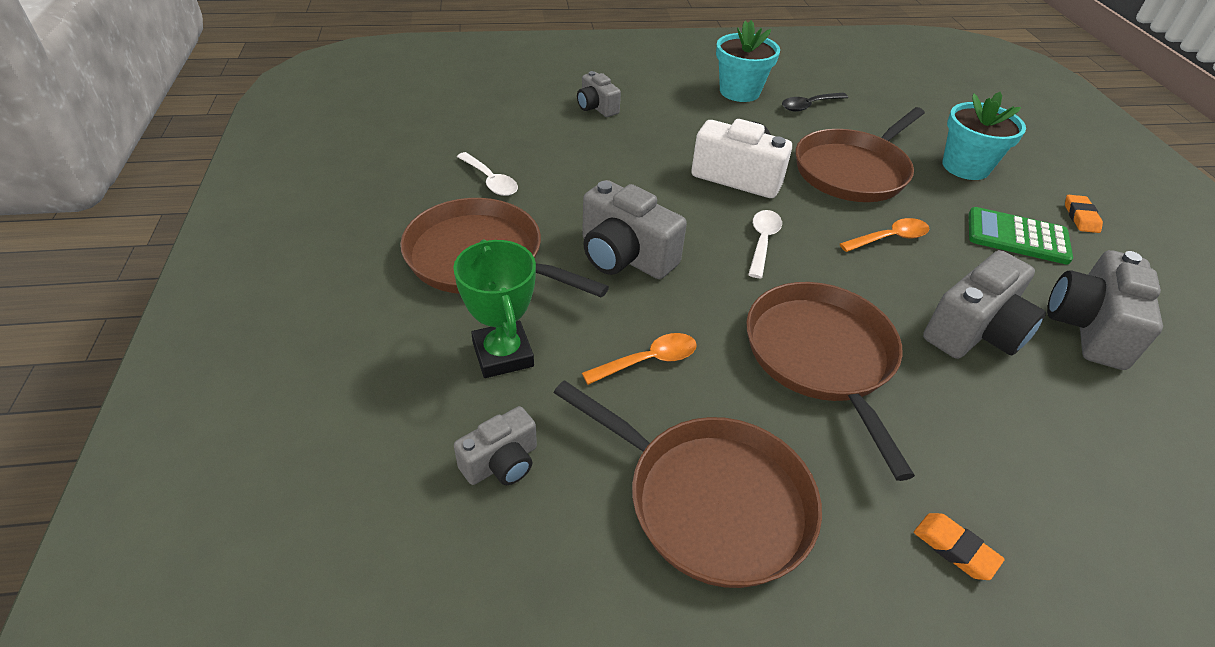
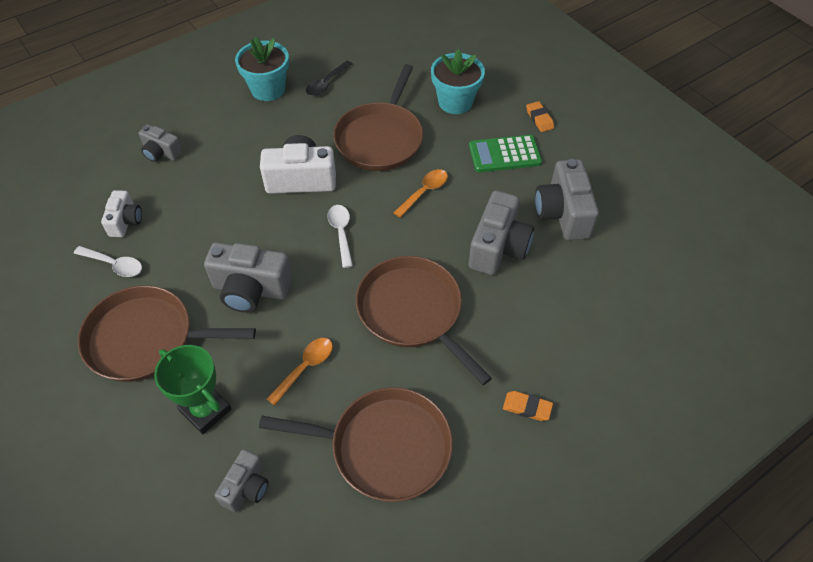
camera: 25 degrees left, 10 degrees up
(525, 149) = (125, 221): none -> white camera

